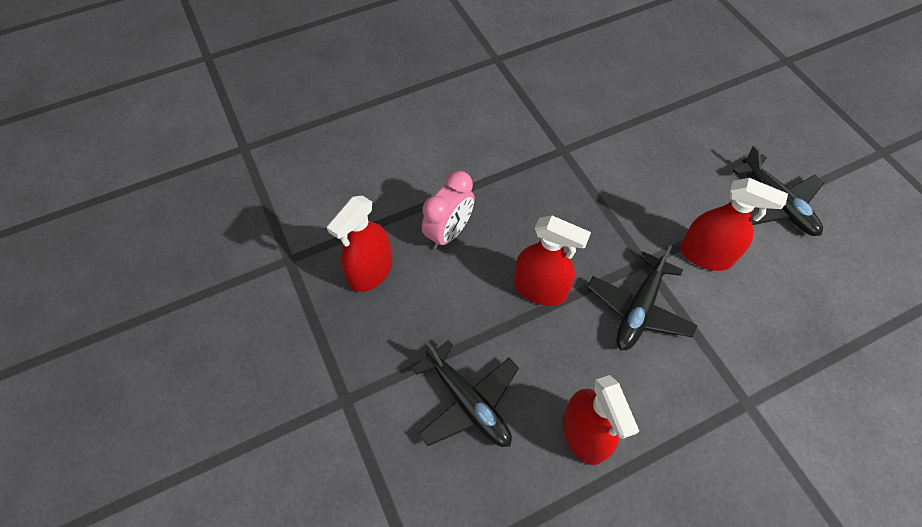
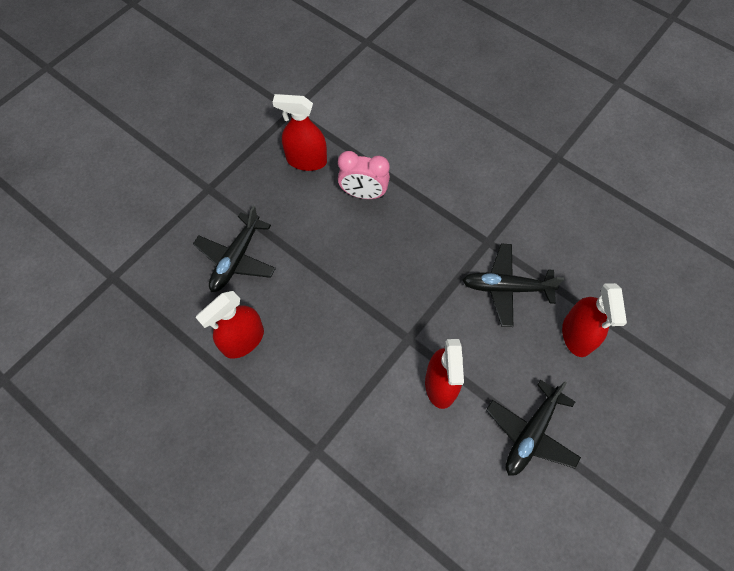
camera: 65 degrees right, 5 degrees up
(540, 289) = (346, 271): red spray bottle -> red spray bottle (577, 335)
(638, 309) = (362, 347): black plane -> black plane (506, 288)

